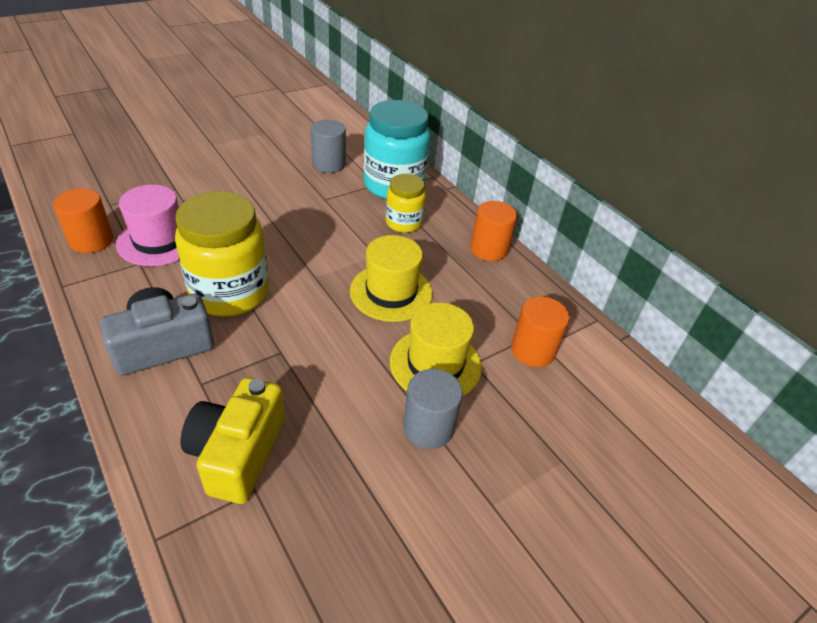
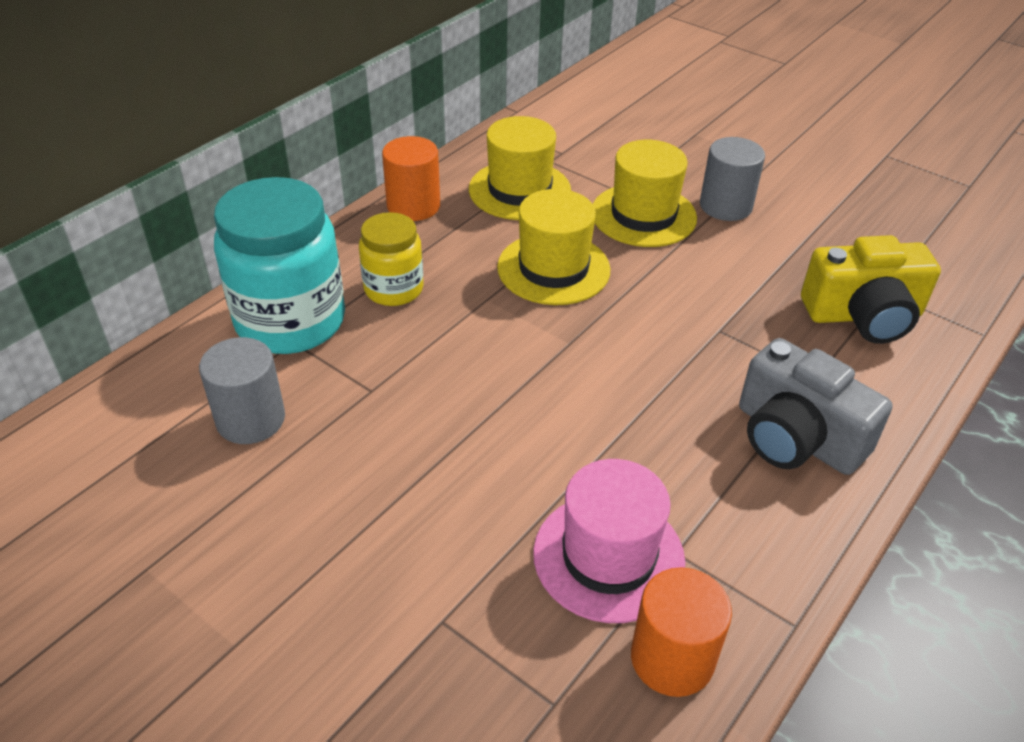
camera: 105 degrees left, 0 degrees up
(230, 292) = (660, 414): yellow jar -> none
(493, 304) = (519, 190): none -> yellow hat
(533, 350) = (574, 158): orange cylinder -> none

